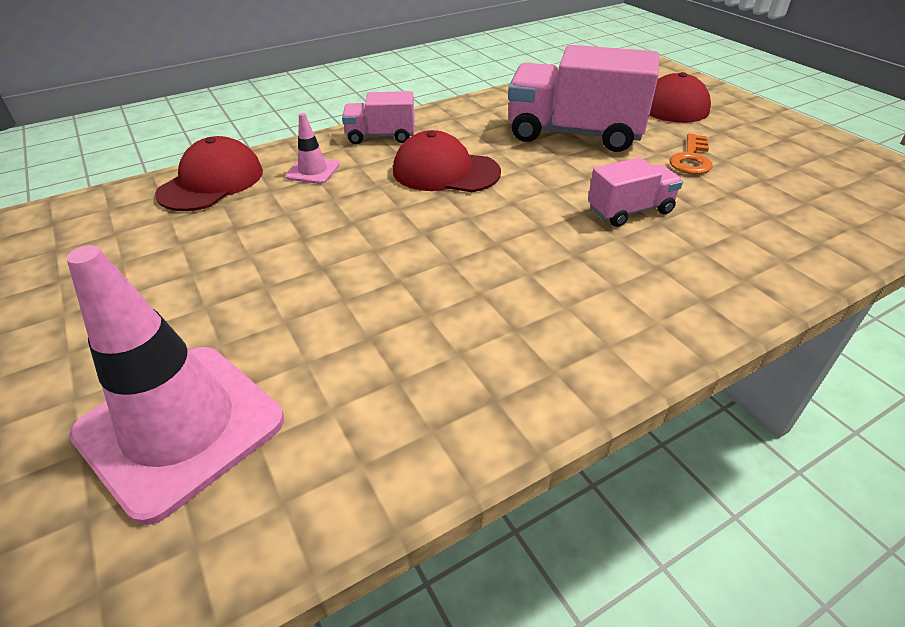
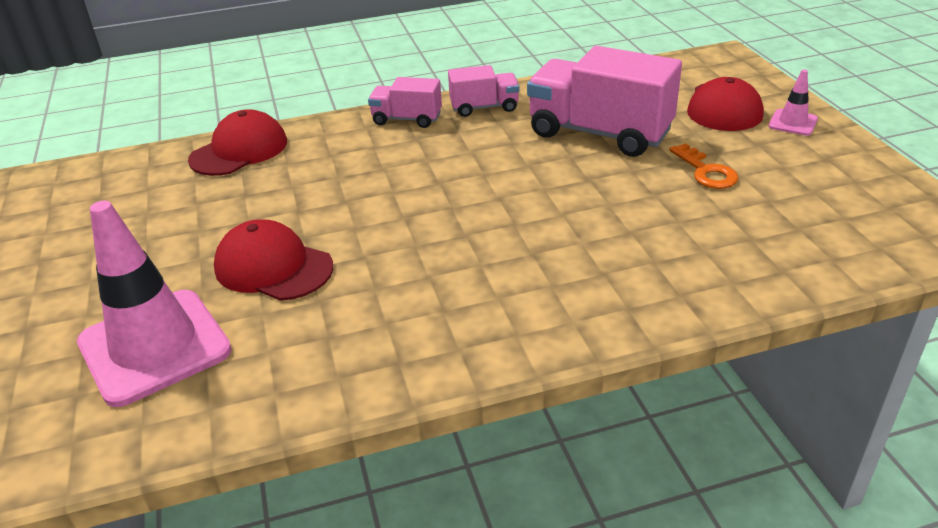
camera: 15 degrees right, 5 degrees down
(313, 171) = (330, 148): pink traffic cone -> pink traffic cone (792, 123)
(445, 171) = (451, 161): red cap -> red cap (273, 267)
(630, 211) = (609, 218): pink truck -> pink truck (484, 107)
(691, 159) = (706, 171): orange key -> orange key turned 60 degrees counterclockwise

